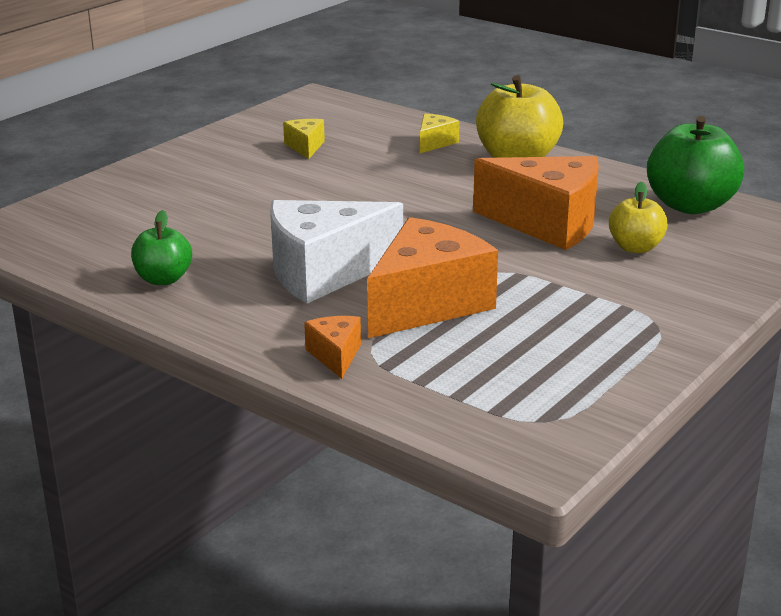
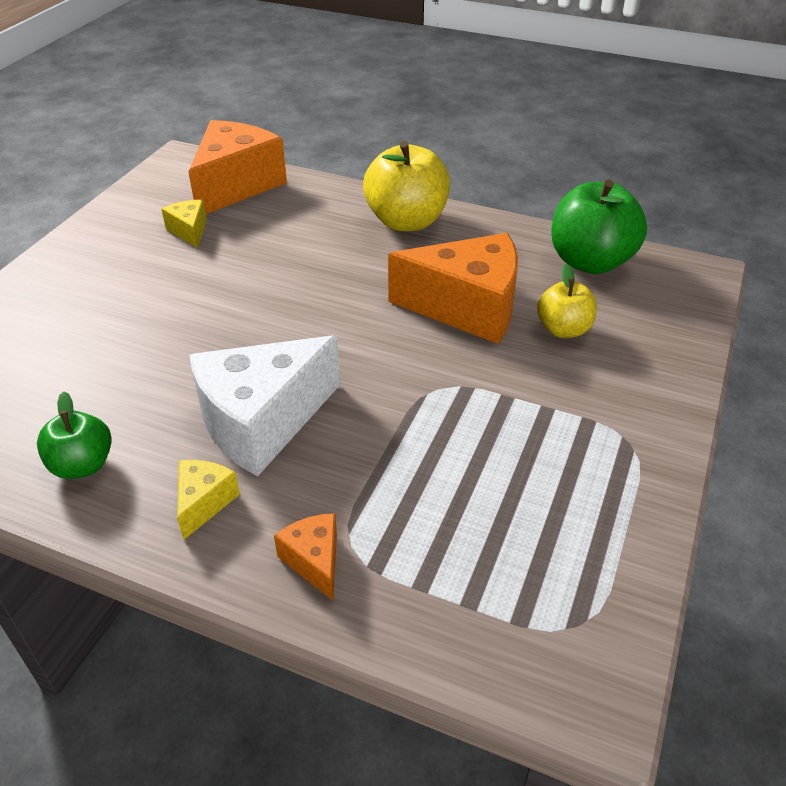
camera: 15 degrees left, 15 degrees up
(427, 304) = (388, 453): orange cheese -> orange cheese (236, 185)
(435, 143) = (319, 208): yellow cheese -> yellow cheese (204, 503)

